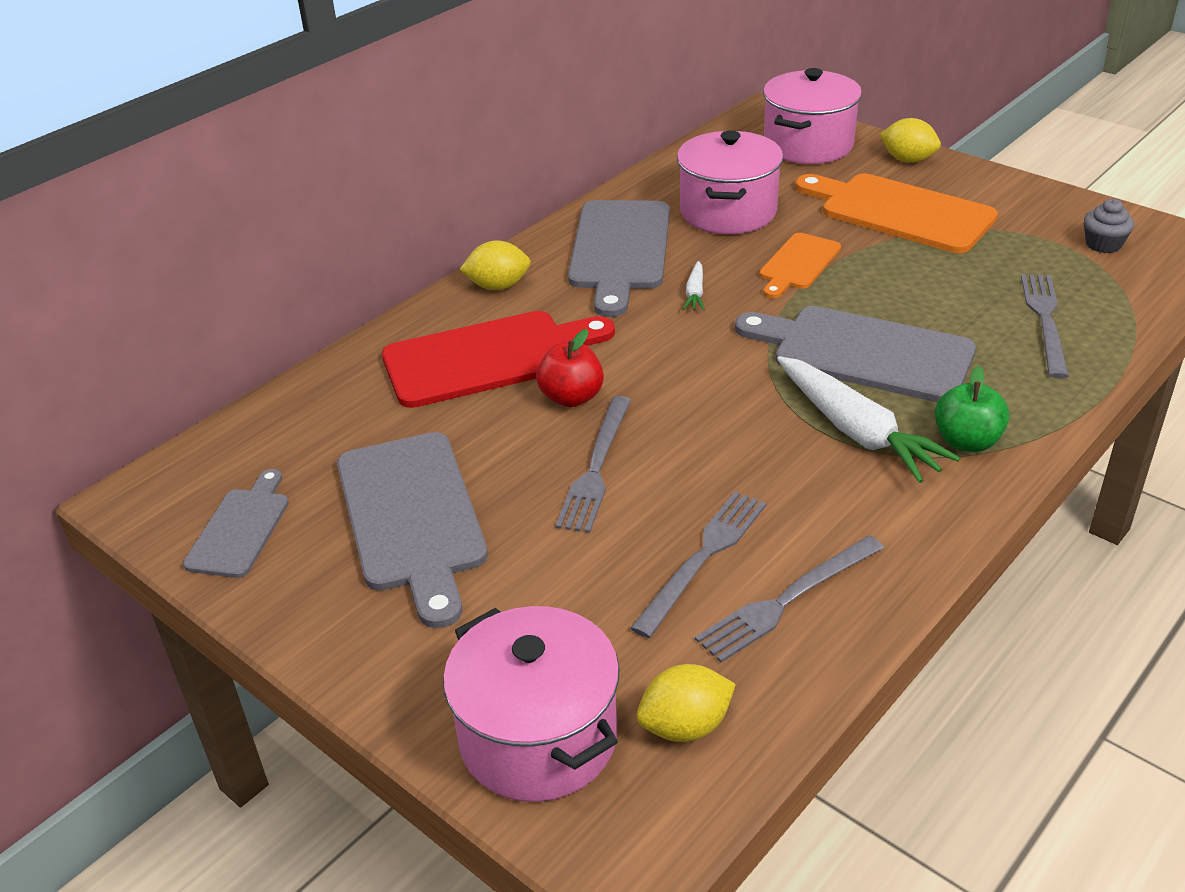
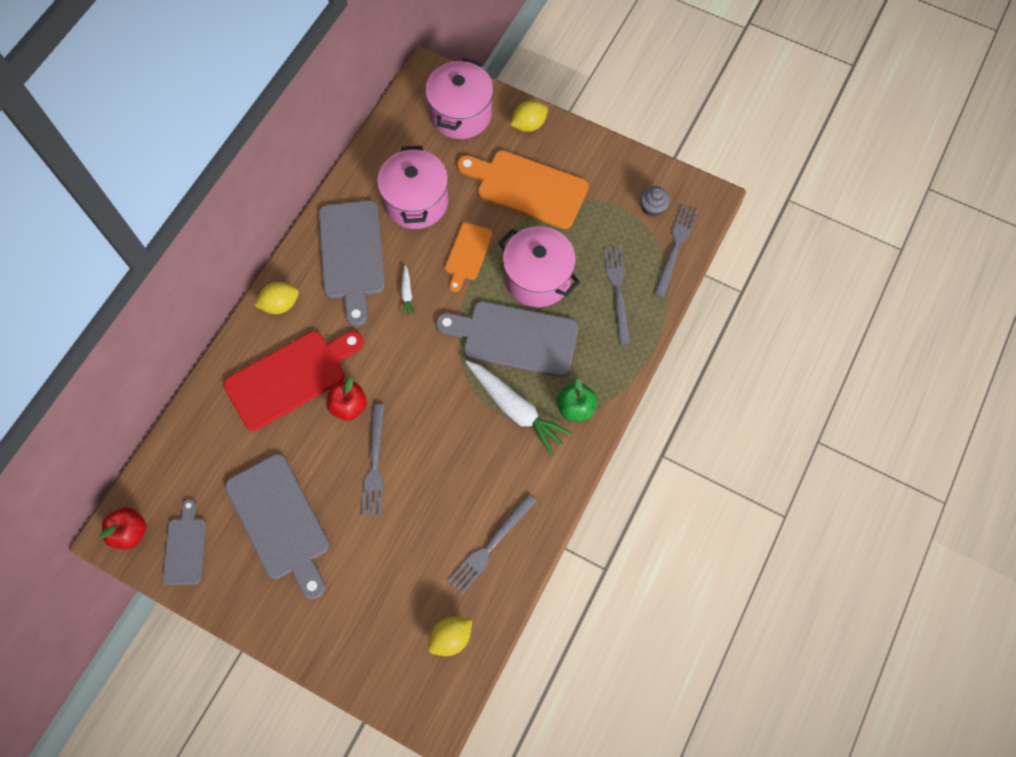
camera: 15 degrees left, 30 degrees up
(161, 498) = (130, 532): none -> red apple
(538, 738) = (382, 659): pink pot -> pink pot (537, 278)
(703, 557) = (444, 523): grey fork -> grey fork (675, 247)
(908, 160) = (529, 125): yellow lemon -> yellow lemon turned 45 degrees counterclockwise

